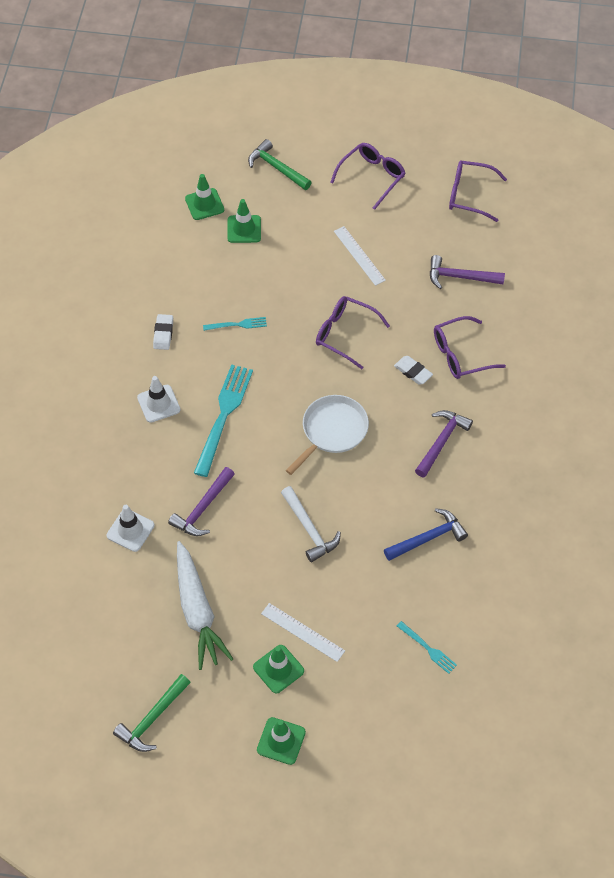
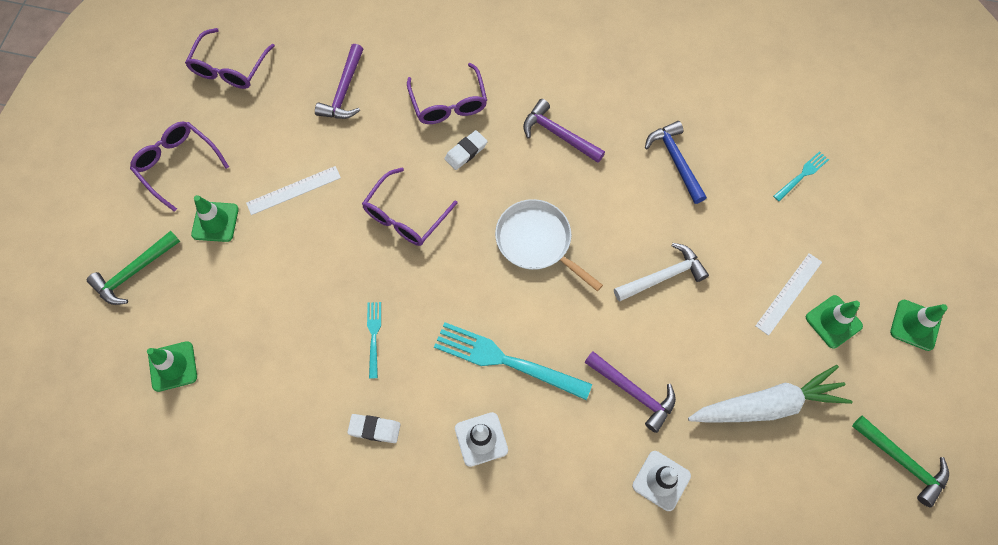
camera: 85 degrees left, 10 degrees up
(244, 229) = (225, 319): green traffic cone -> green traffic cone (215, 222)

